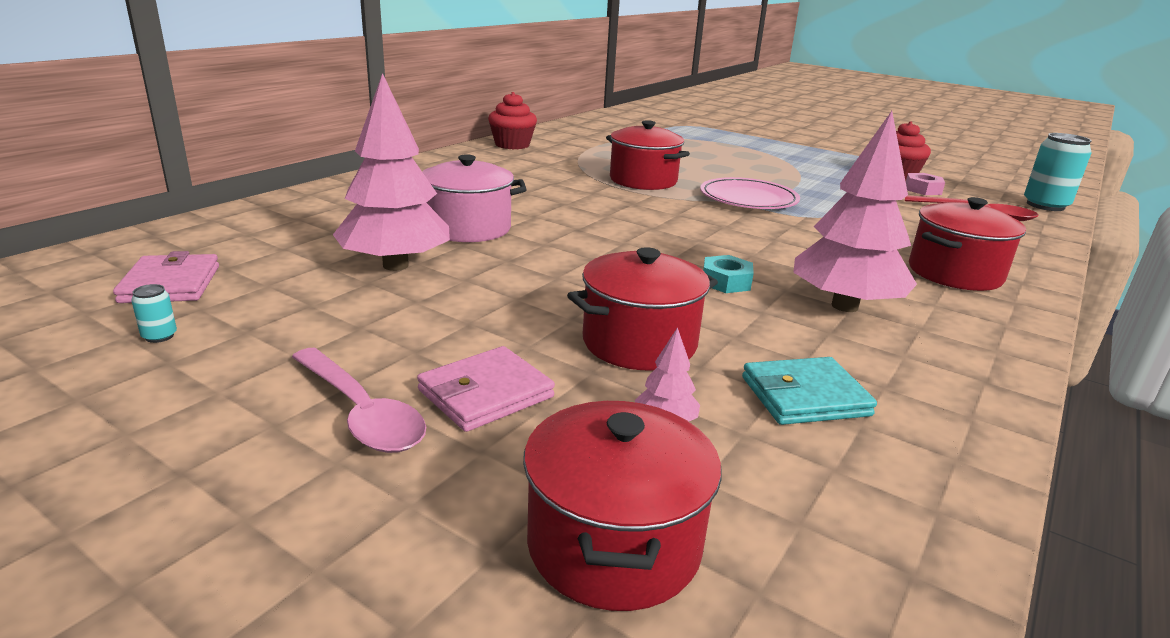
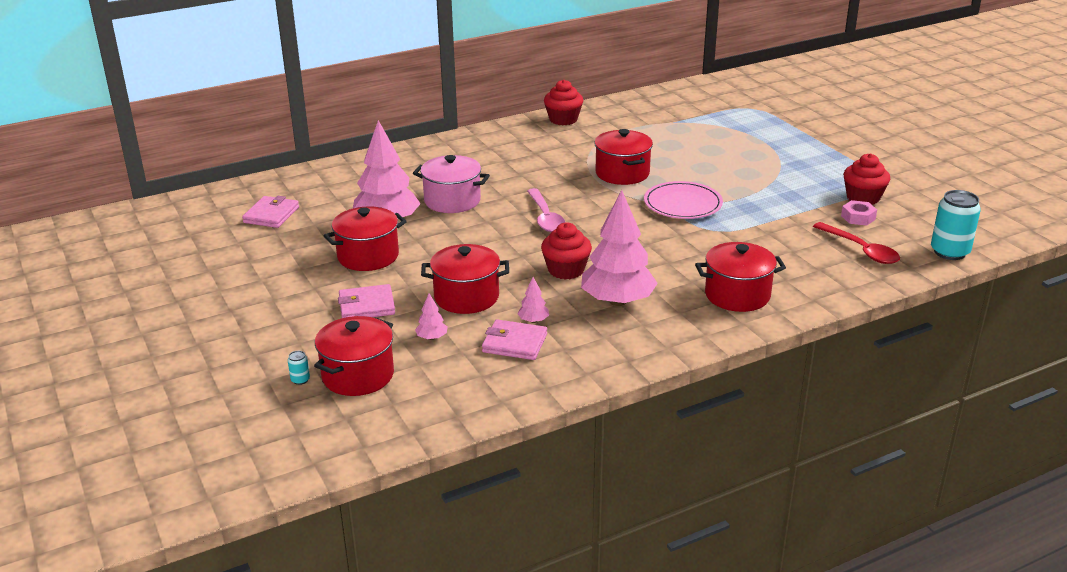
camera: 30 degrees right, 5 degrees up
(159, 336) = (252, 245): turquoise can -> turquoise can (300, 380)
(361, 413) = (309, 302): pink spoon -> pink spoon (545, 217)
(409, 315) = (368, 256): none -> red pot
(726, 282) = (566, 270): turquoise nut -> red cupcake
(781, 355) = (533, 321): none -> pink tree
(804, 396) = (514, 343): turquoise wallet -> pink wallet

